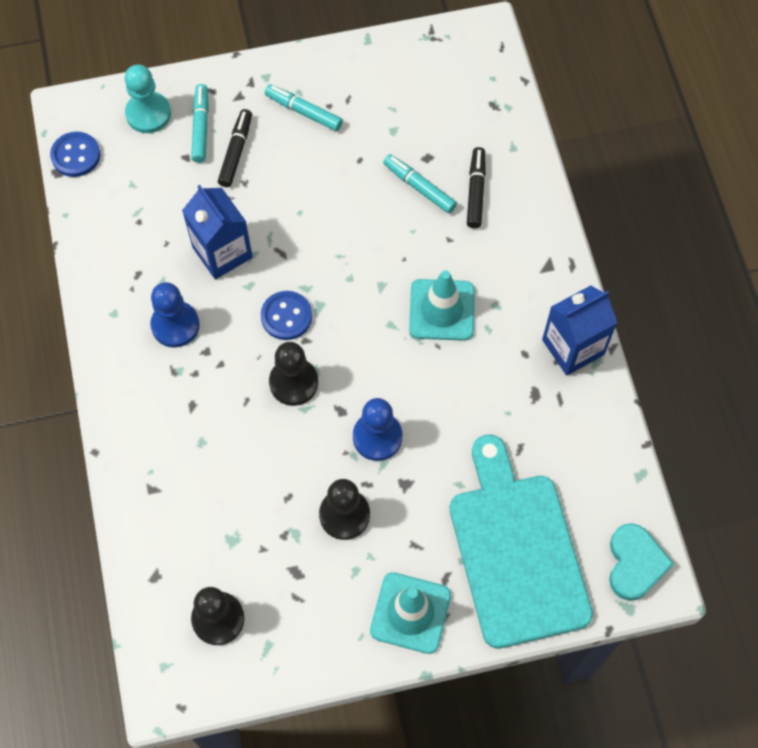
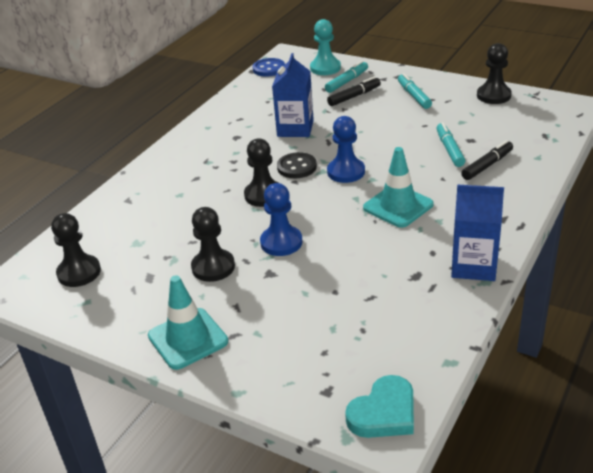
camera: 45 degrees right, 30 degrees down
(175, 325) = (231, 144): blue pawn -> blue pawn (346, 172)
(286, 316) = (297, 167): blue button -> black button
(390, 61) = (493, 95): none -> black pawn
(516, 551) = (300, 350): turquoise cutting board -> none

